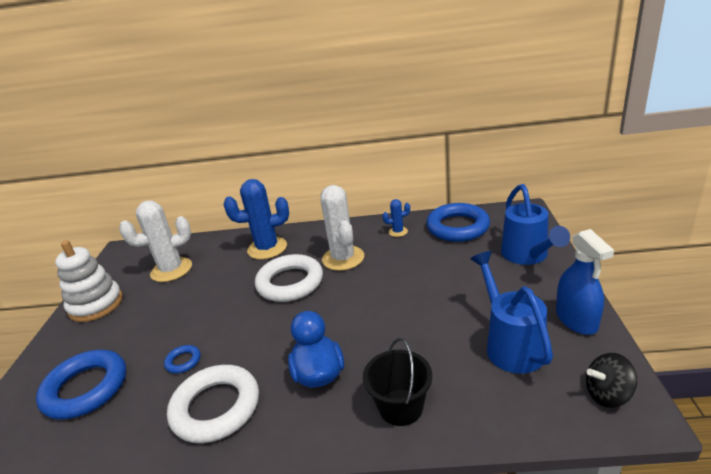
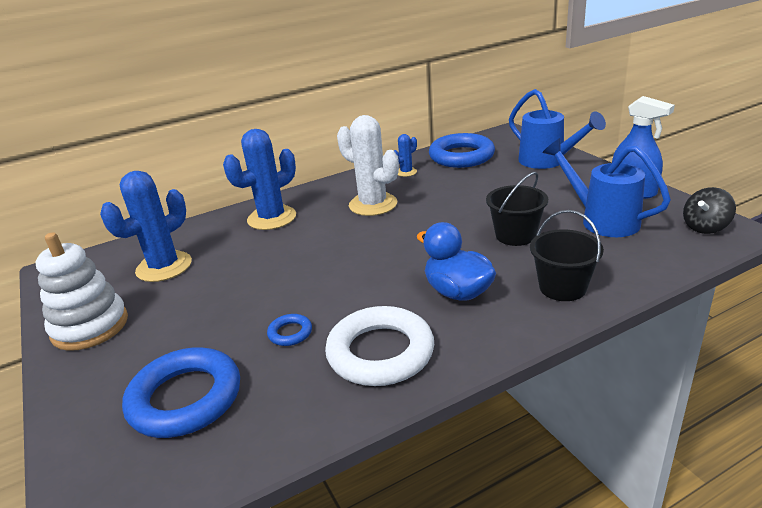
camera: 30 degrees left, 0 degrees up
(171, 270) = (164, 267): white cactus -> blue cactus
(290, 283) = (337, 237): white ring -> none
(418, 332) = (515, 235): none -> black bucket

